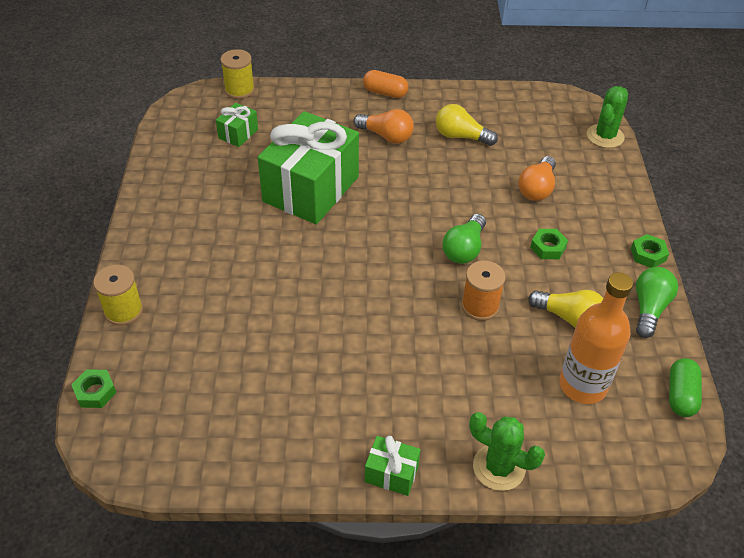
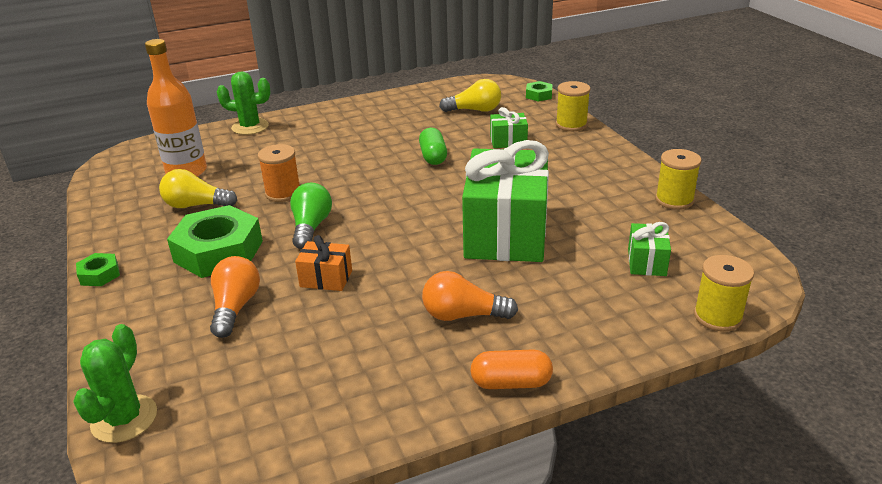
camera: 160 degrees right, 15 degrees down
(154, 176) = (674, 200): none -> yellow spool
(391, 473) = (321, 111): green gift -> green gift (508, 141)
(461, 136) = (358, 346): yellow light bulb -> yellow light bulb (474, 110)
(466, 192) = (326, 278): none -> orange gift
(548, 247) = (219, 251): green nut -> green nut, size x2.16
(649, 308) = (113, 230): green light bulb -> none
(680, 395) = (101, 185): green capsule -> green capsule (433, 157)

